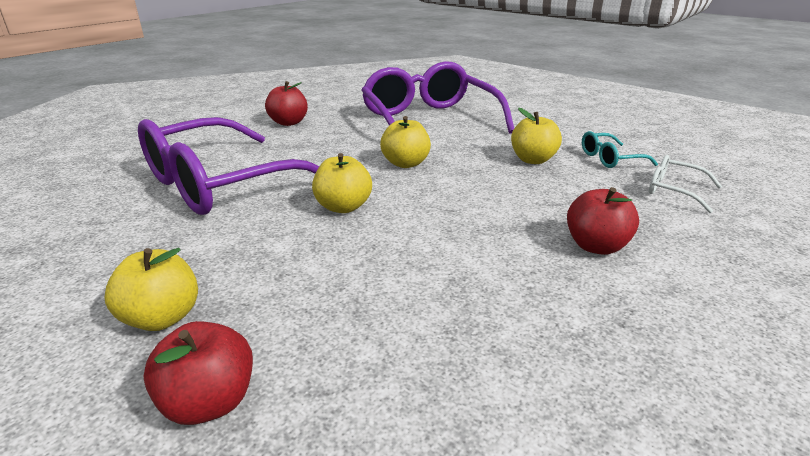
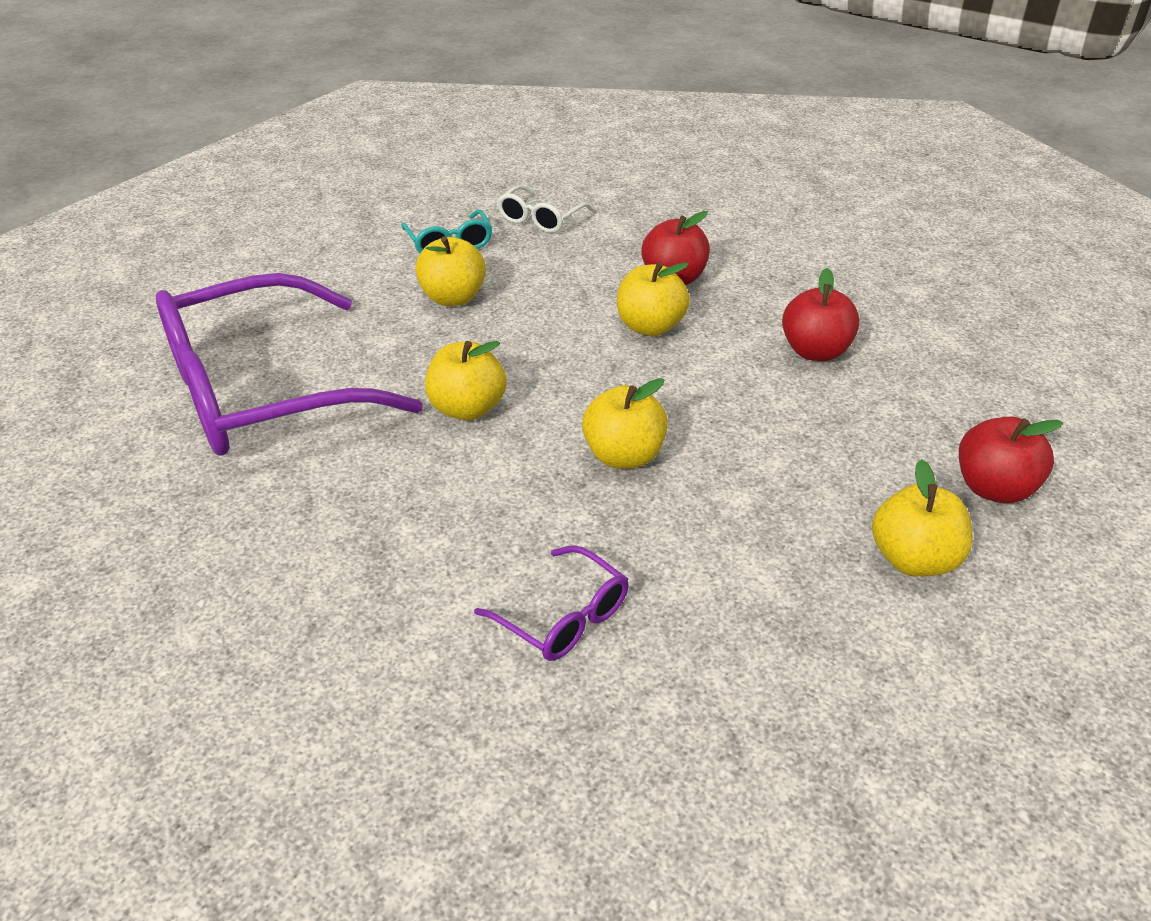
camera: 95 degrees left, 10 degrees up
(219, 184) = (564, 617): purple glasses -> purple glasses, size x0.42
(289, 122) = (228, 592): red apple -> red apple (815, 351)
(507, 228) = (650, 327): none -> yellow apple

